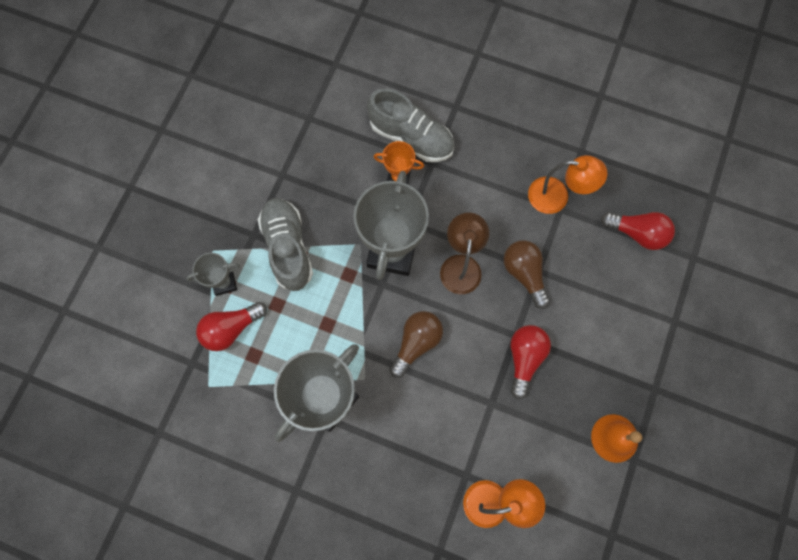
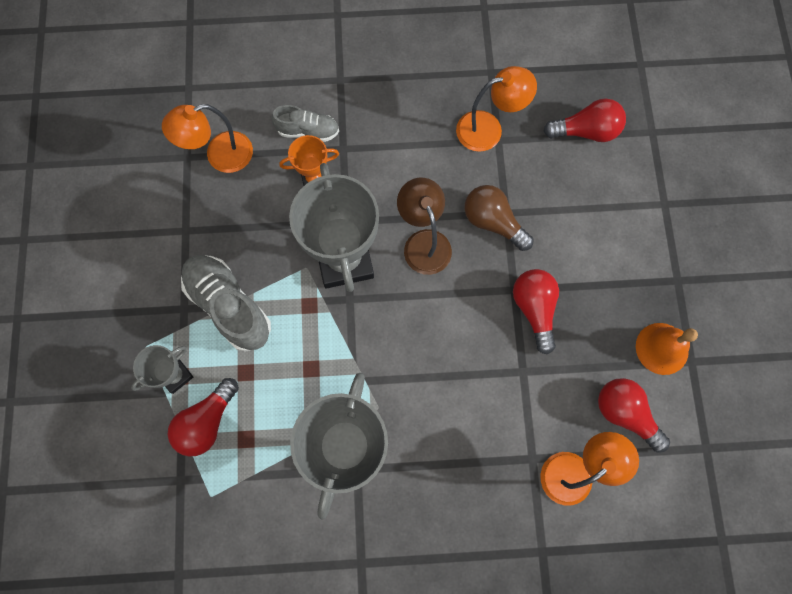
camera: 25 degrees left, 0 degrees up
(334, 128) = (220, 156): none -> orange lamp
(411, 137) = (308, 131): grey shoe -> grey shoe, size x0.59
(416, 343) = (415, 344): brown light bulb -> none
(558, 476) = (625, 413): none -> red light bulb

